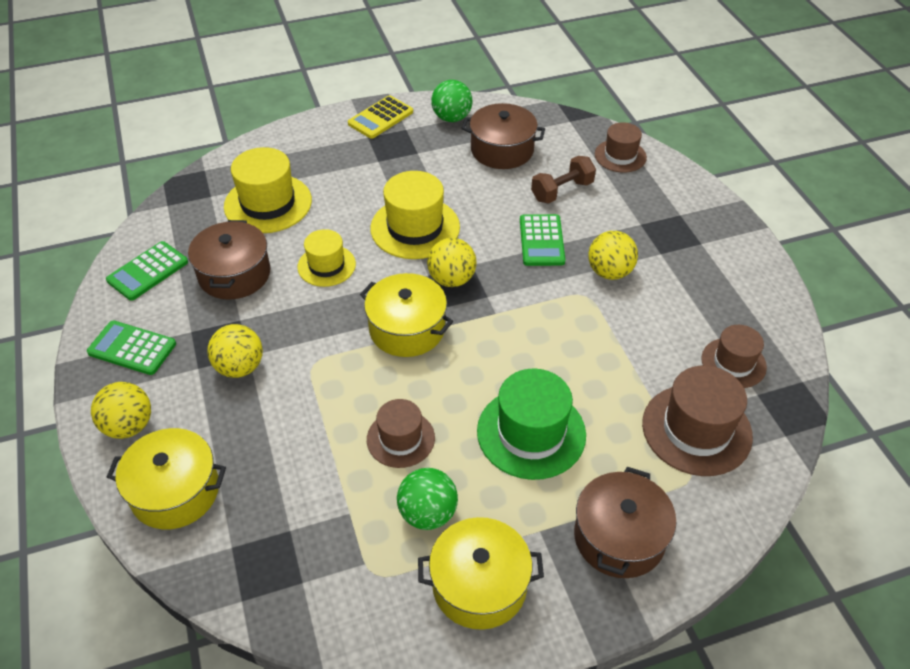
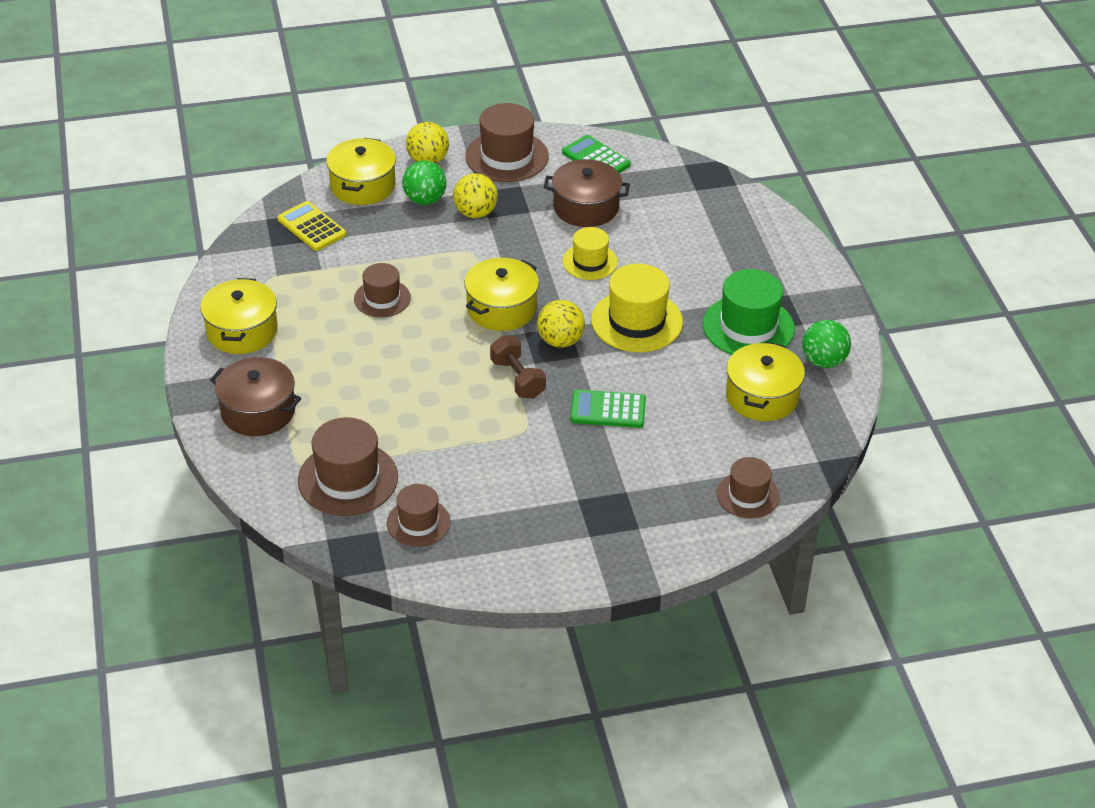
camera: 95 degrees right, 5 degrees down
(132, 348) = (507, 156): green calculator -> brown hat
(268, 203) = (681, 225): yellow hat -> none
(380, 118) = (823, 305): yellow calculator -> yellow calculator (311, 227)
(428, 513) = (309, 309): green ball -> green ball (425, 200)
(502, 150) = (762, 396): brown pot -> yellow pot
(531, 433) = (370, 373): green hat -> green hat (748, 327)
(562, 191) = (686, 436): brown dumbbell -> brown dumbbell (517, 379)
(609, 272) = (555, 454): yellow ball -> none

